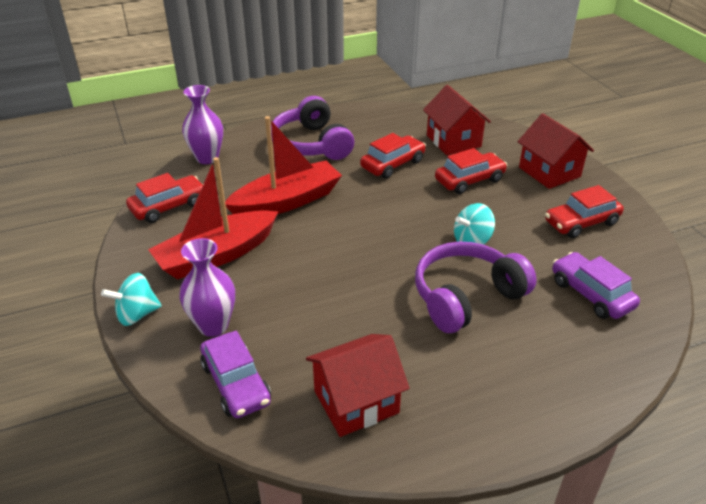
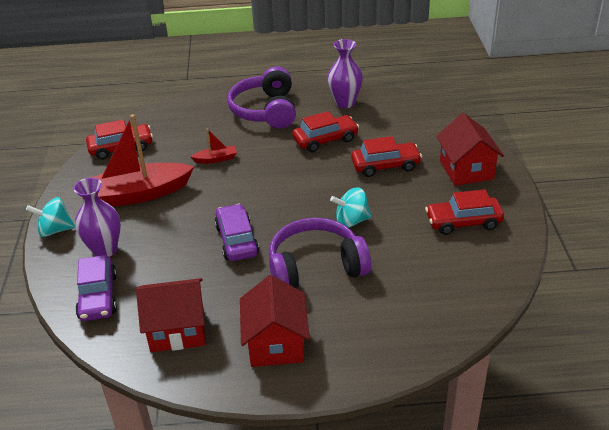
camera: 20 degrees right, 0 degrees up
(207, 158) = (172, 110): purple vase -> purple vase (345, 103)
(287, 201) = (216, 159): red boat -> red boat, size x0.43
(453, 141) = (395, 126): red house -> red house (276, 343)
(591, 294) = (427, 286): purple car -> purple car (237, 240)

